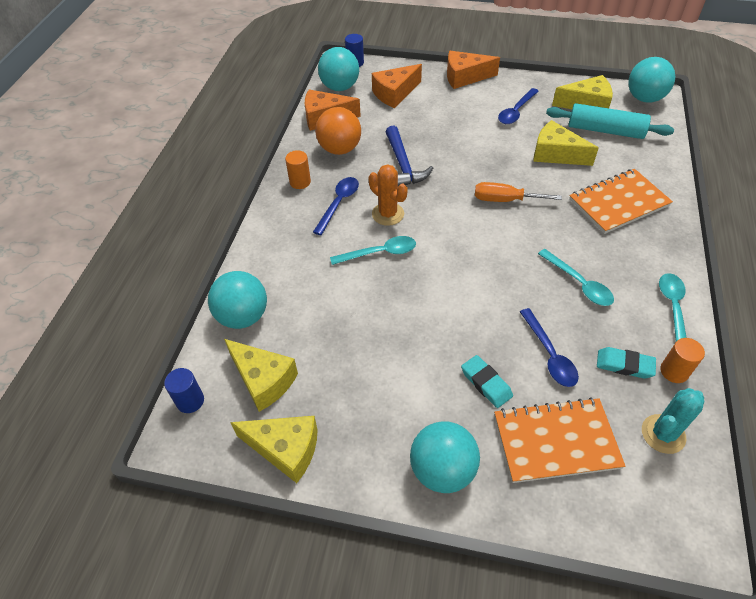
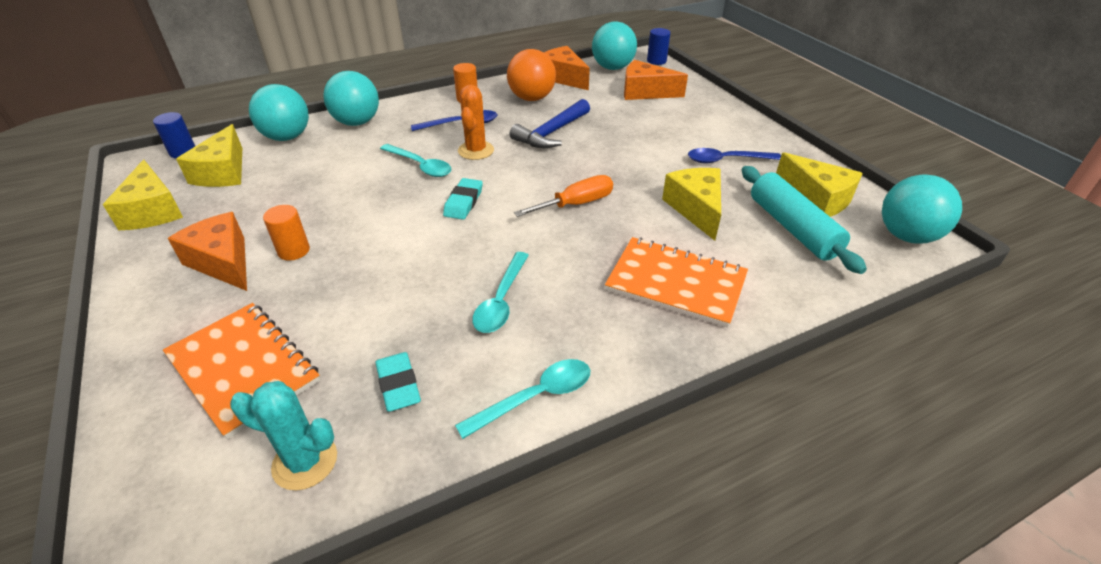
camera: 50 degrees right, 10 degrees down
(442, 470) = (167, 303): turquoise ball -> turquoise ball (357, 122)
(465, 77) = (730, 114): orange cheese -> orange cheese (223, 262)
(486, 383) = (297, 289): turquoise eraser -> turquoise eraser (463, 202)
(505, 200) = (576, 204): orange screwdriver -> orange screwdriver turned 90 degrees clockwise
(549, 355) = (370, 318): blue spoon -> none
(674, 371) = (422, 436): orange cylinder -> orange cylinder (294, 251)

